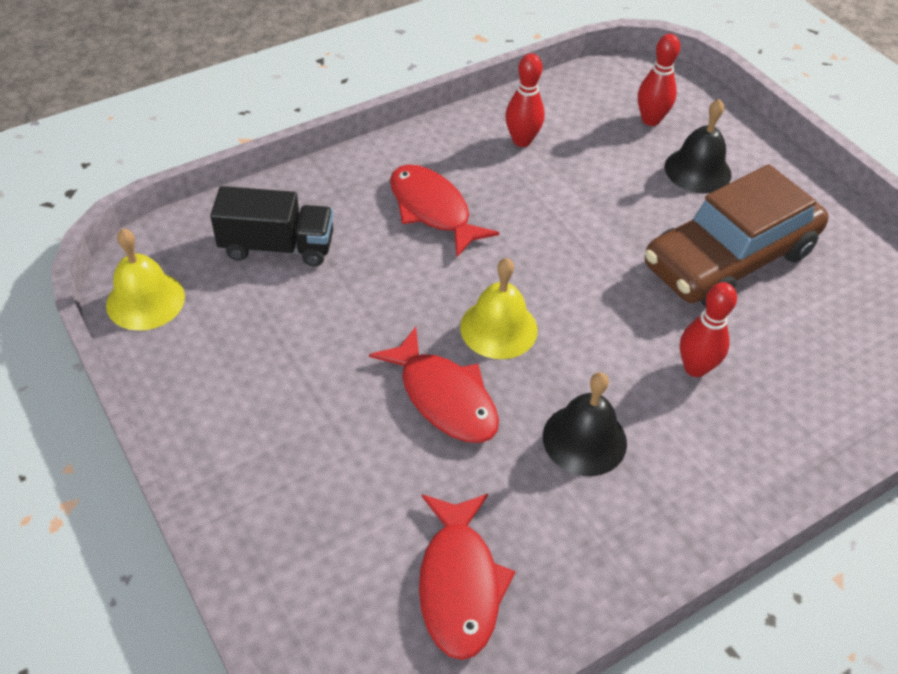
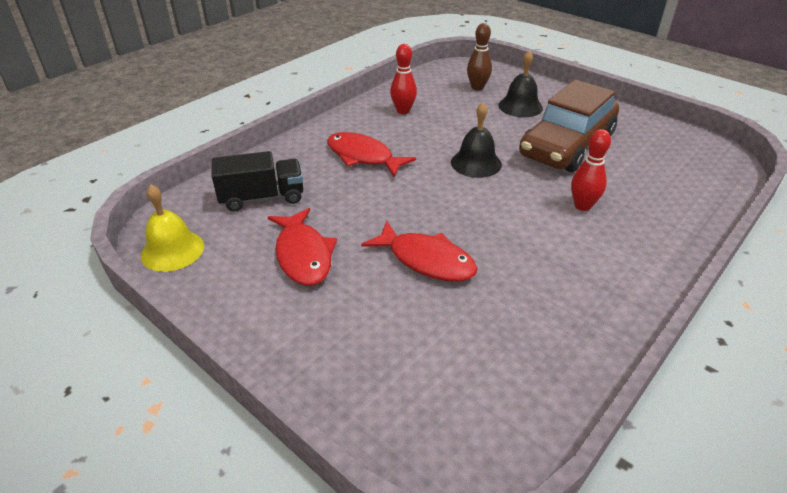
camera: 15 degrees left, 10 degrees down
(459, 584) = (500, 376): red fish -> red fish (303, 255)
(498, 328) = (442, 212): yellow bell -> none
(584, 439) = (536, 262): black bell -> black bell (476, 163)
(650, 120) = (477, 87): red bowling pin -> brown bowling pin

